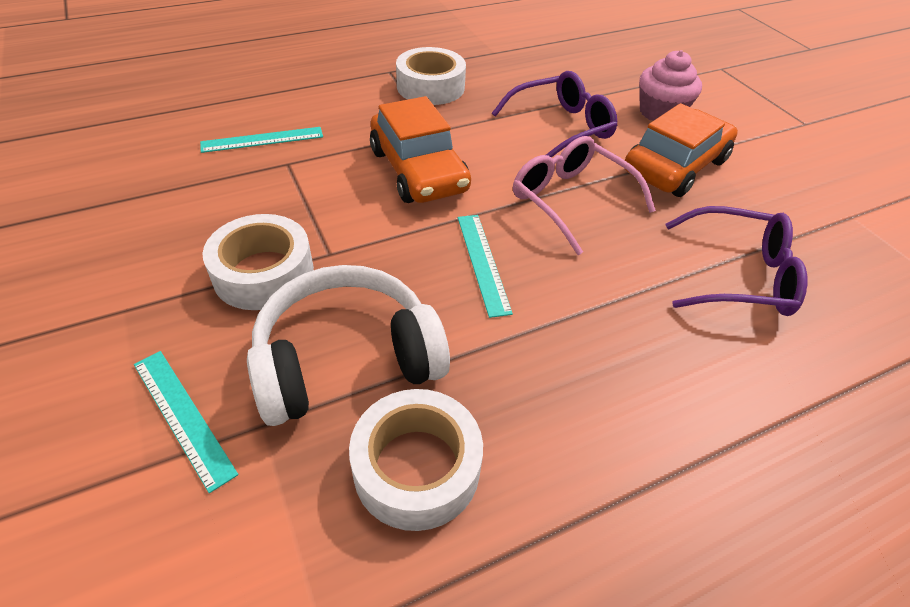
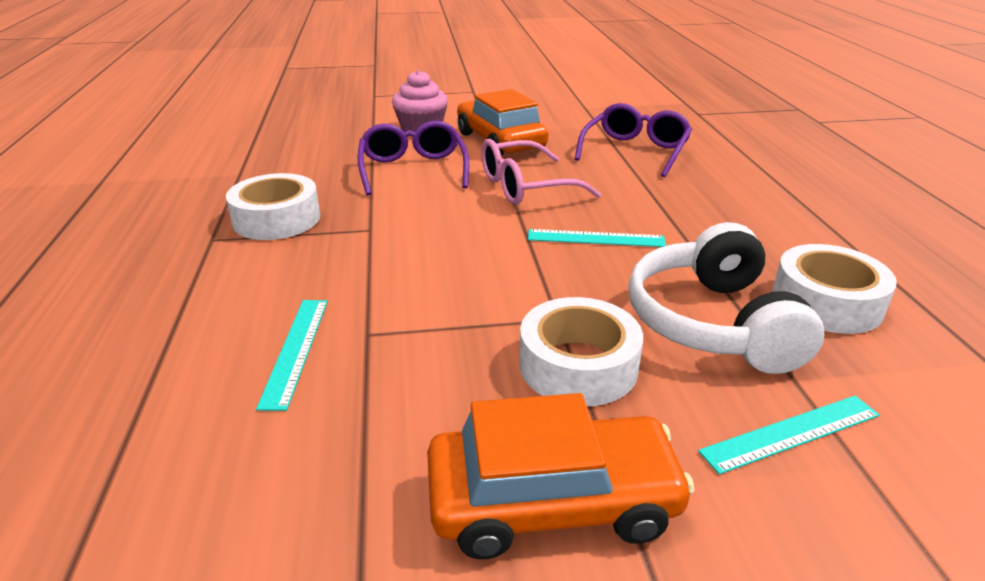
camera: 70 degrees left, 15 degrees down
(418, 170) = (438, 249): orange car -> orange car (552, 501)

